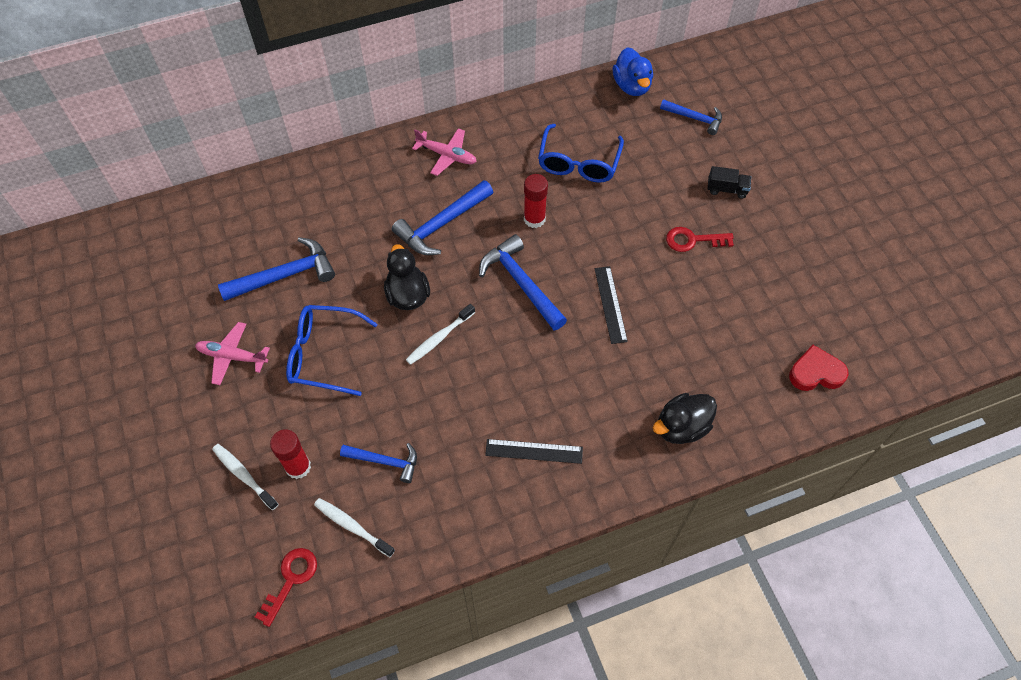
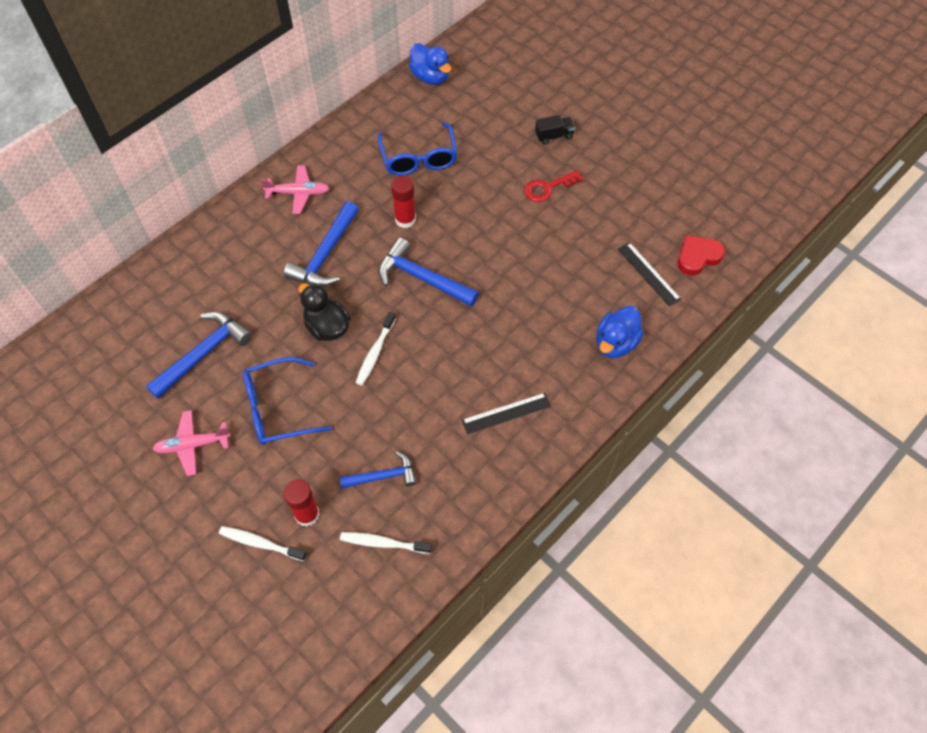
camera: 25 degrees left, 0 degrees up
(291, 579) = (352, 612): red key -> none
(610, 304) = (507, 266): black ruler -> black ruler (649, 273)
(681, 427) = (615, 343): black duck -> blue duck
(695, 118) = (498, 86): blue hammer -> none

